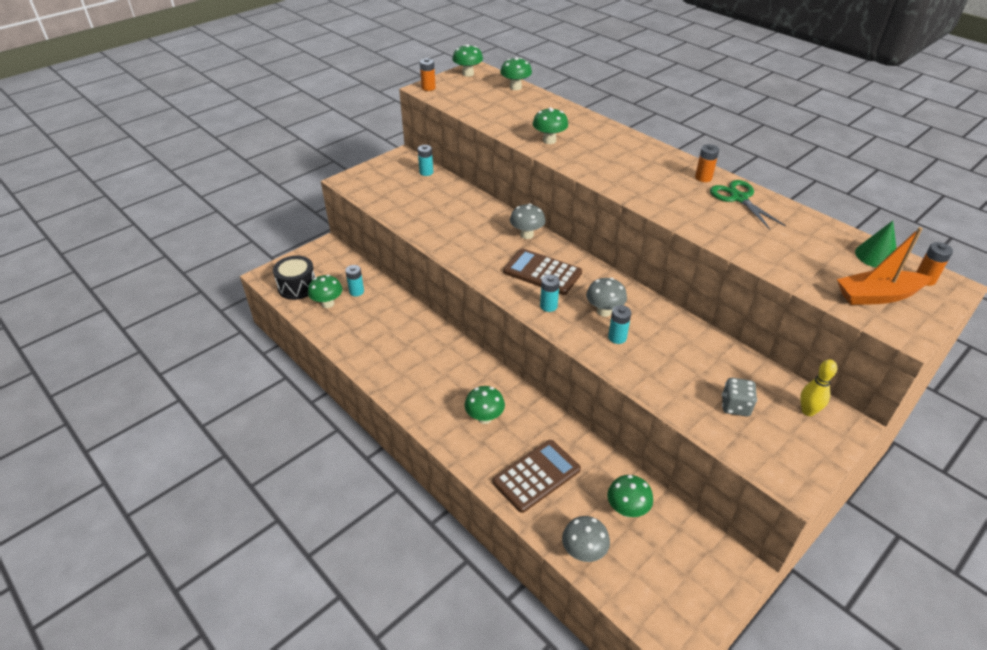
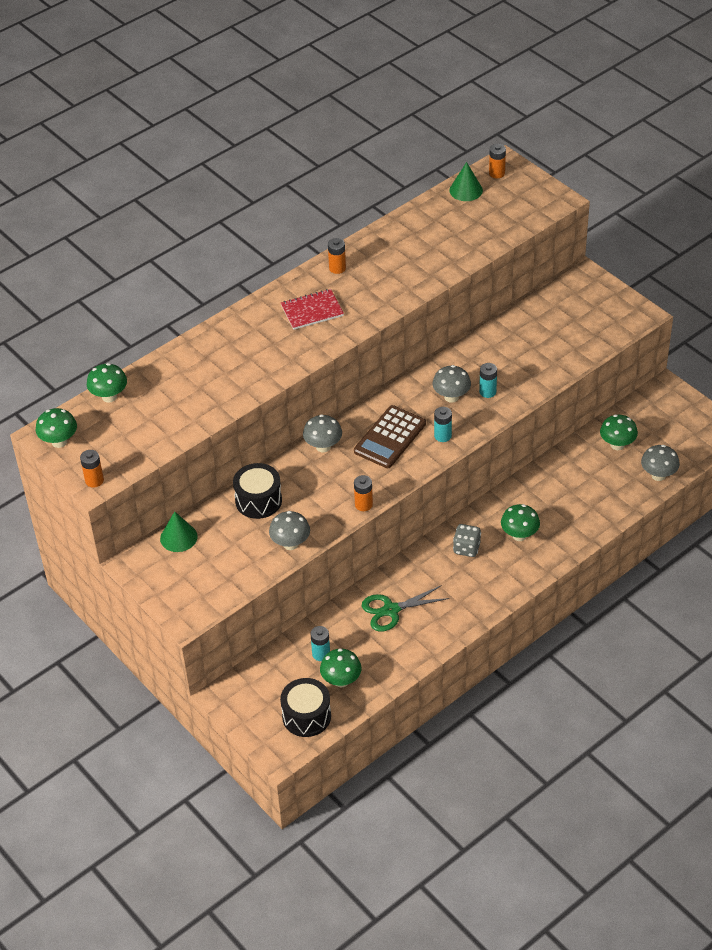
camera: 85 degrees left, 5 degrees up
(415, 223) = (290, 544): none -> grey mushroom
(426, 172) = (178, 537): turquoise battery -> green cone
(457, 259) = (363, 504): none -> orange battery
(463, 205) = (258, 500): none -> black drum
(536, 476) = (586, 500): brown calculator -> none
(549, 140) = (249, 373): green mushroom -> none
(638, 167) = (312, 311): none -> red notebook
(735, 406) = (568, 331): grey dice -> grey dice (466, 548)
(739, 198) = (375, 251): green scissors -> green scissors (391, 610)
(808, 411) = (572, 292): yellow bowling pin -> none
(877, 296) = (517, 203): orange boat -> none

